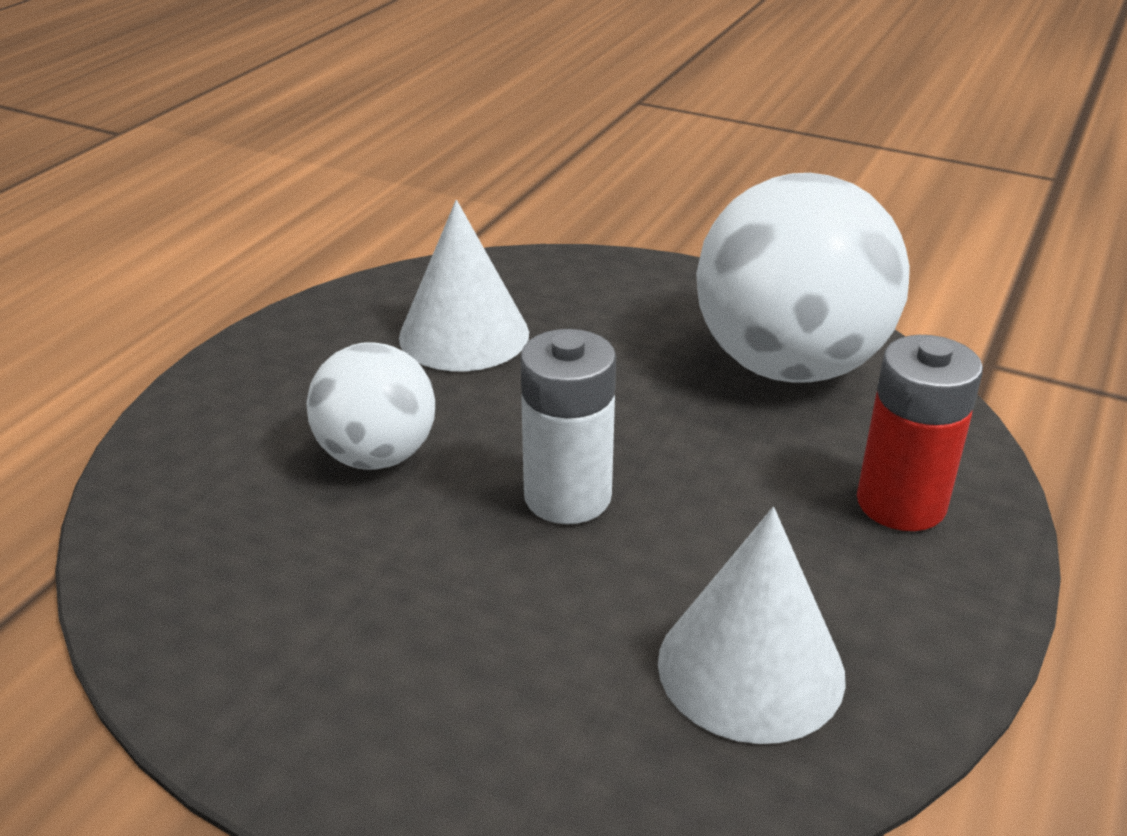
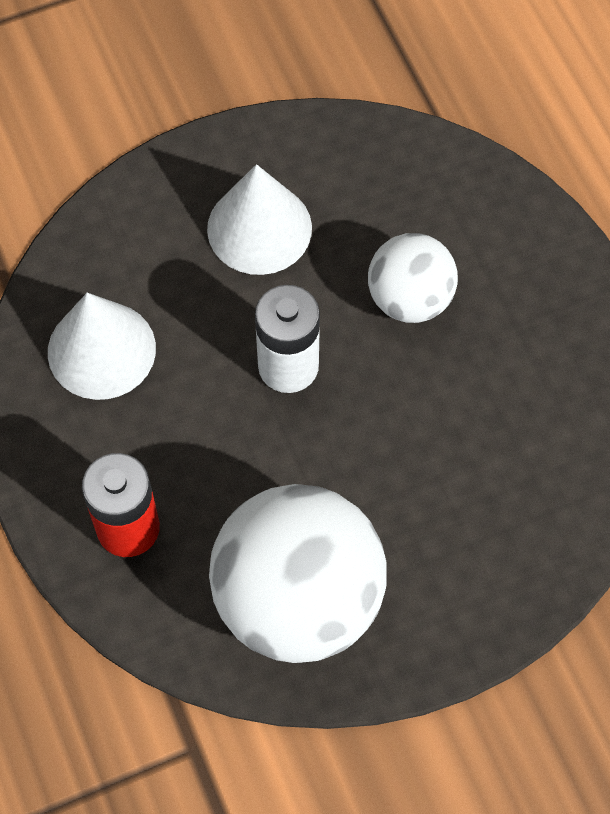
camera: 130 degrees right, 30 degrees up
(464, 335) = (508, 429): white cone -> white cone (259, 228)

